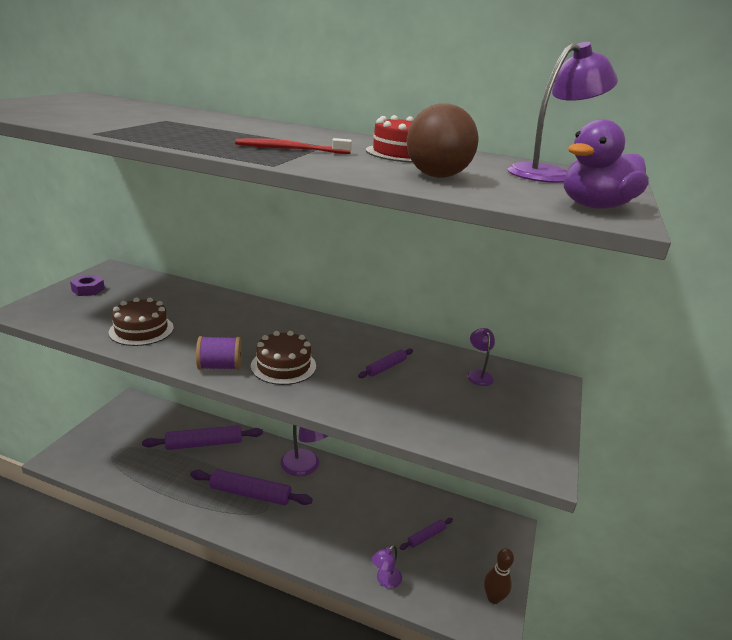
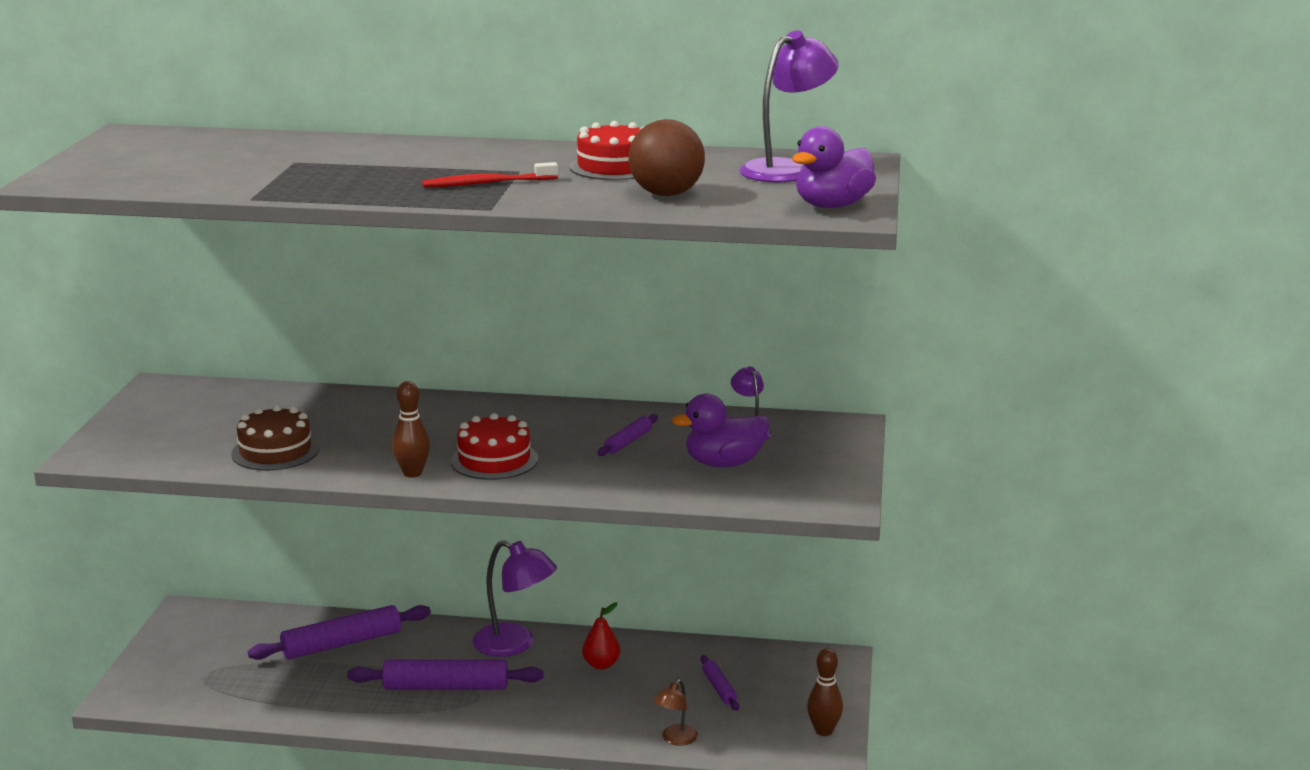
camera: 10 degrees left, 5 degrees down
(88, 290) = (151, 417): purple nut -> none
(220, 366) = (412, 473): purple spool -> brown bowling pin
(283, 366) = (494, 460): brown cake -> red cake
(354, 496) = (601, 665): none -> red pear
(385, 581) = (675, 739): purple lamp -> brown lamp
(426, 536) = (719, 688): purple rolling pin -> purple rolling pin turned 60 degrees counterclockwise
(452, 402) = (724, 463): none -> purple duck

